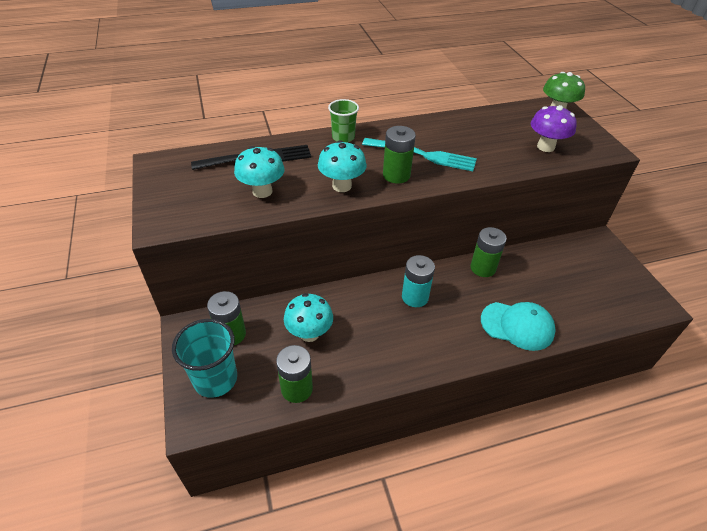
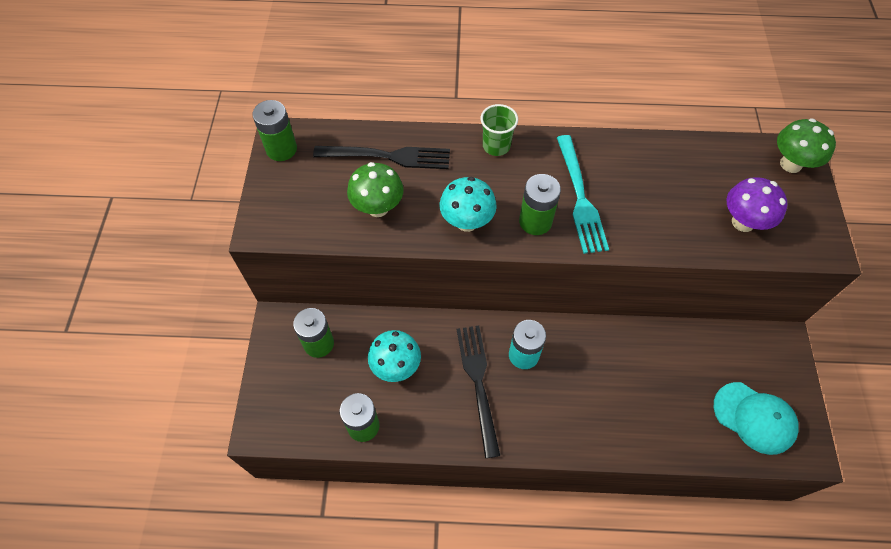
camera: 20 degrees right, 15 degrees up
(215, 379) = (290, 390): turquoise cup -> none
(262, 191) = (378, 207): turquoise mushroom -> green mushroom
(386, 327) = (478, 383): none -> black fork
(423, 155) = (580, 197): turquoise fork -> turquoise fork turned 45 degrees clockwise
(483, 268) = (618, 339): green battery -> green battery (281, 149)
(517, 326) = (623, 426): turquoise cap -> turquoise cap (754, 418)

